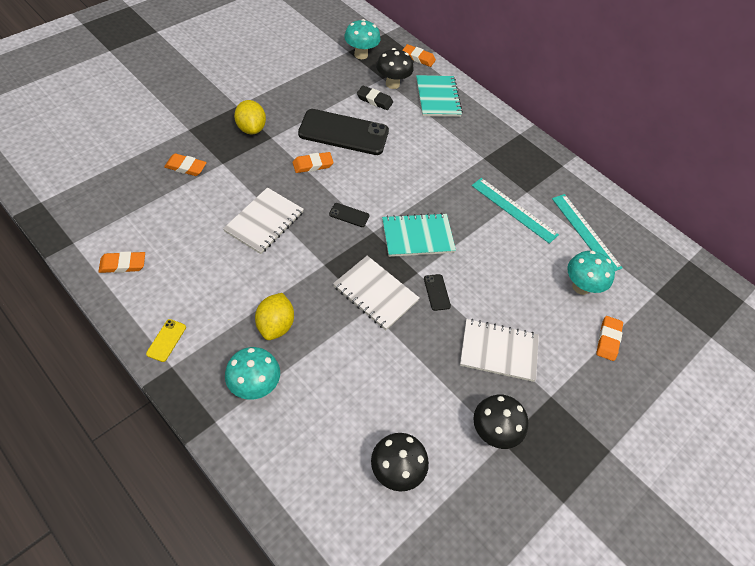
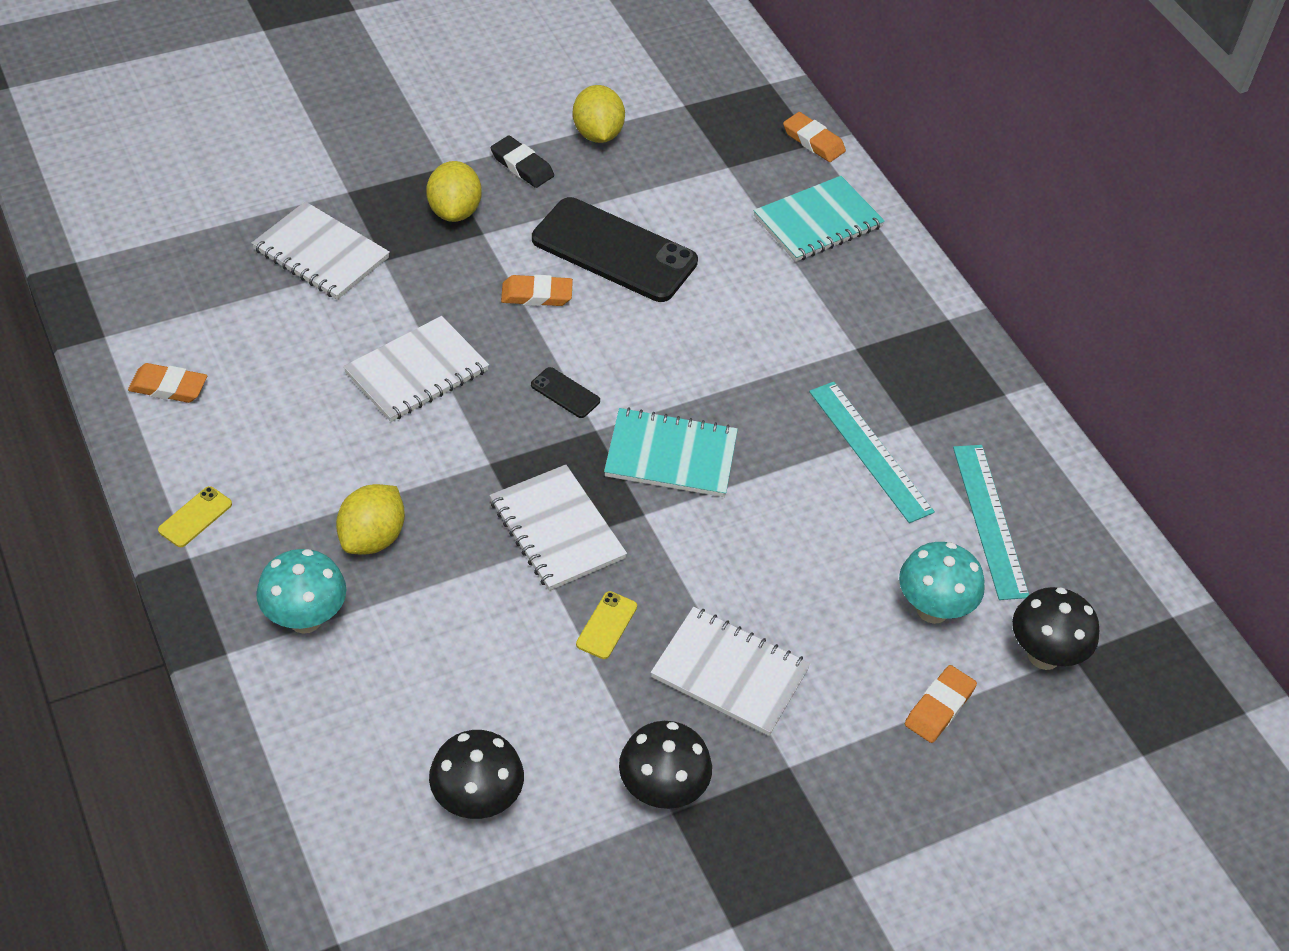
camera: 20 degrees right, 5 degrees down
(186, 167) = (321, 254): orange eraser -> white notebook
(310, 74) = (597, 134): none -> yellow lemon
(361, 55) = (705, 116): turquoise mushroom -> none
(374, 100) = (695, 204): black eraser -> black eraser (522, 166)
(392, 84) = (742, 181): black mushroom -> black mushroom (1043, 655)
(424, 342) = (606, 625): none -> yellow phone
(436, 292) = (664, 554): black phone -> none
(438, 97) = (818, 222): turquoise notebook -> turquoise notebook turned 45 degrees clockwise

